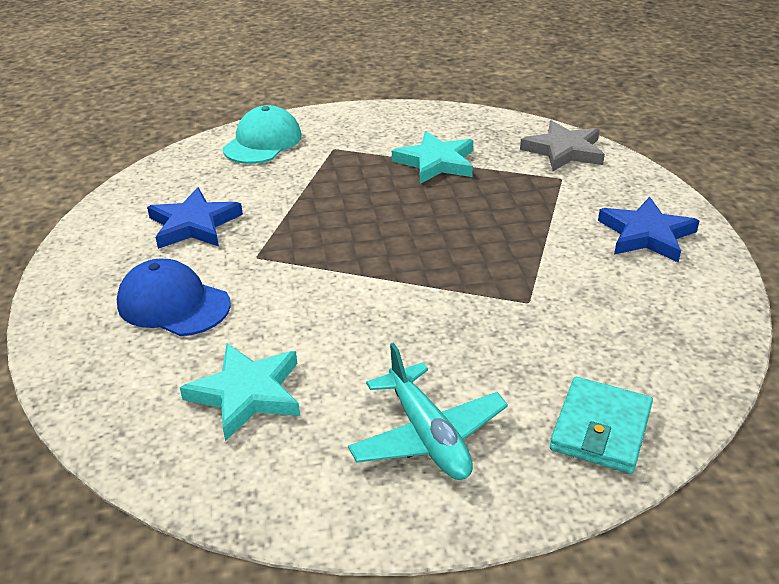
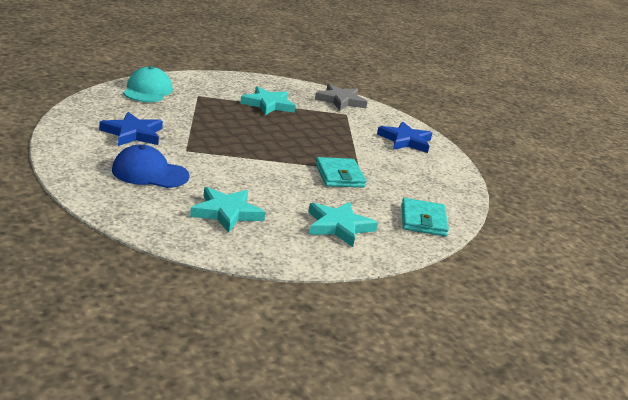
camera: 25 degrees left, 10 degrees down
(428, 436) = (338, 226): turquoise plane -> turquoise star
(486, 314) = (339, 176): none -> turquoise wallet

